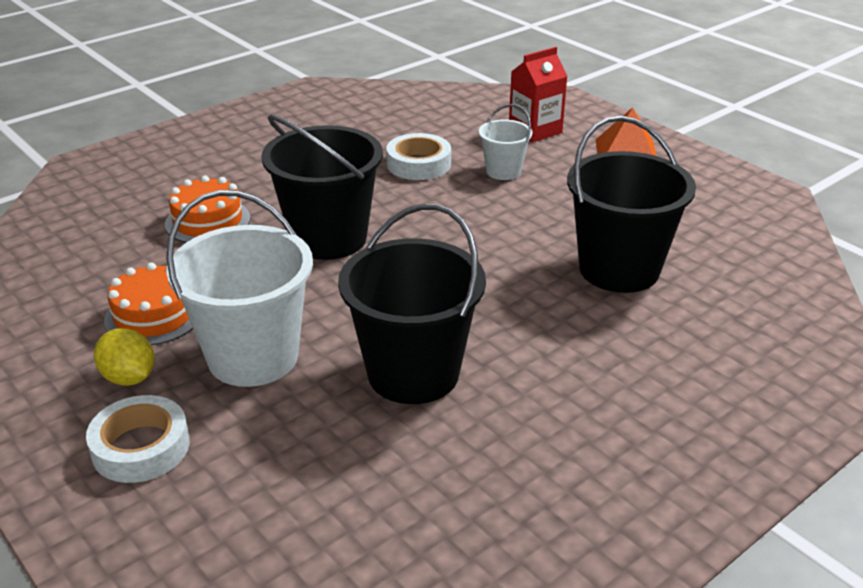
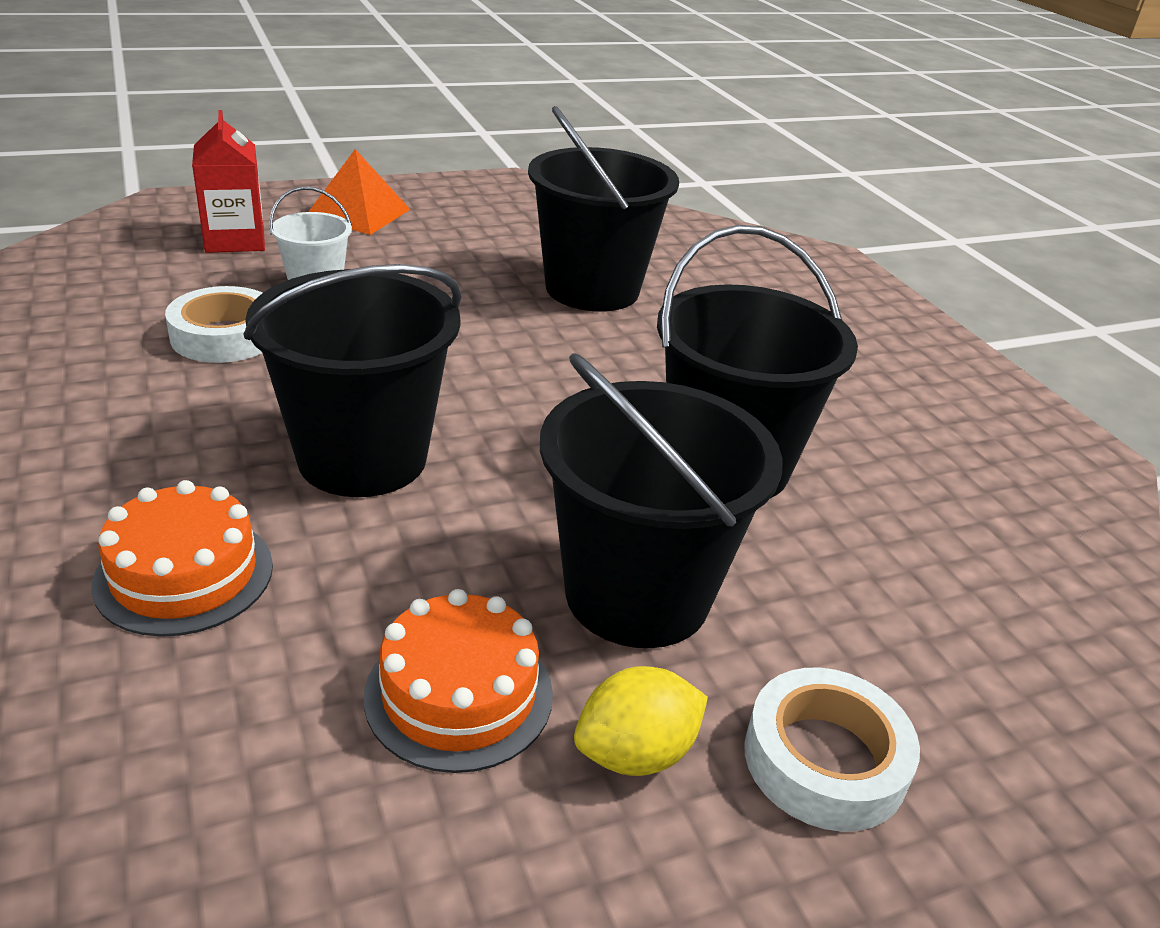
camera: 75 degrees left, 0 degrees up
(253, 357) = (637, 595): white bucket -> black bucket

